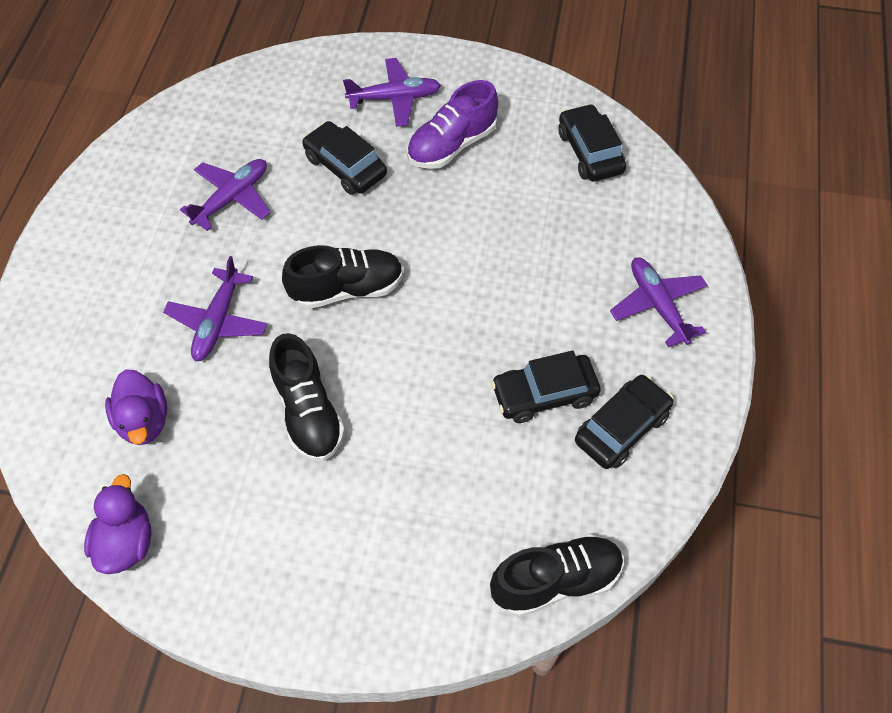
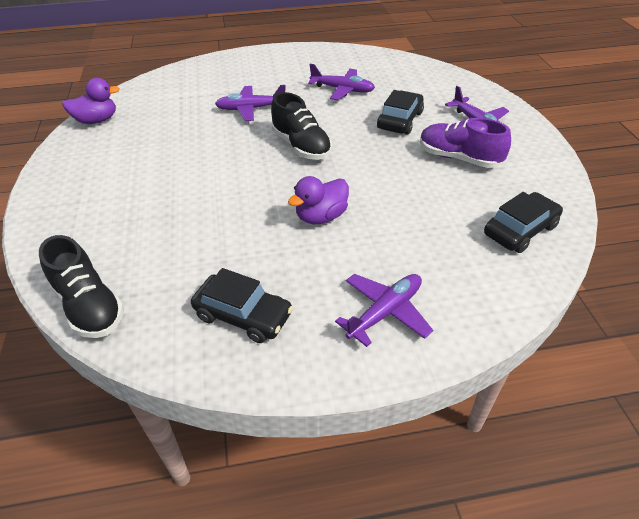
camera: 70 degrees right, 15 degrees down
(144, 421) = (174, 105): purple duck -> purple duck (321, 216)
(308, 412) = (199, 156): black shoe -> none
(544, 394) = (257, 260): black car -> none

